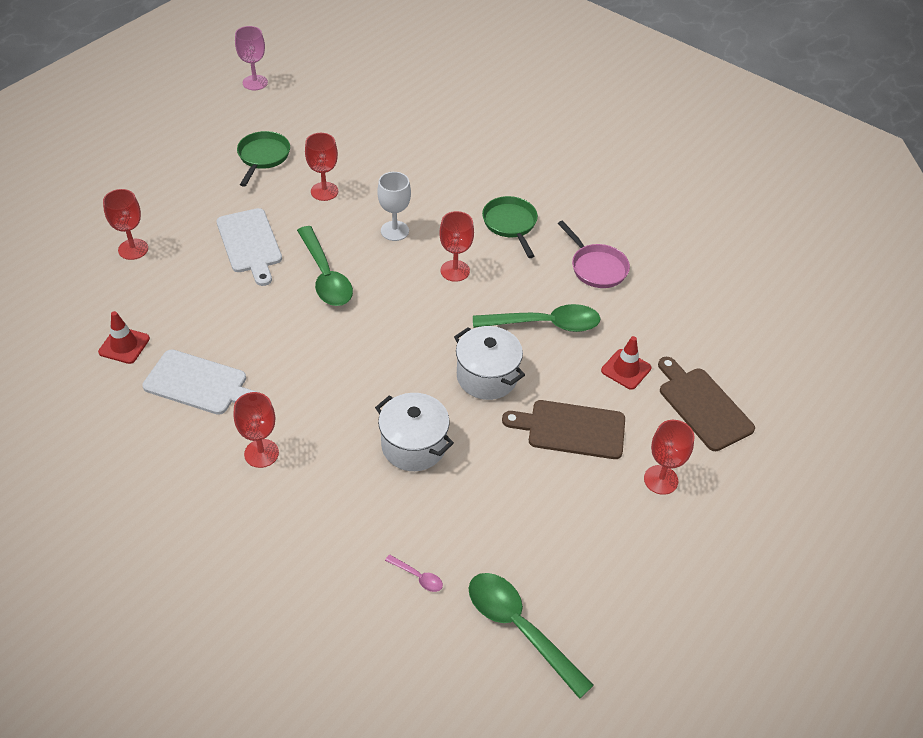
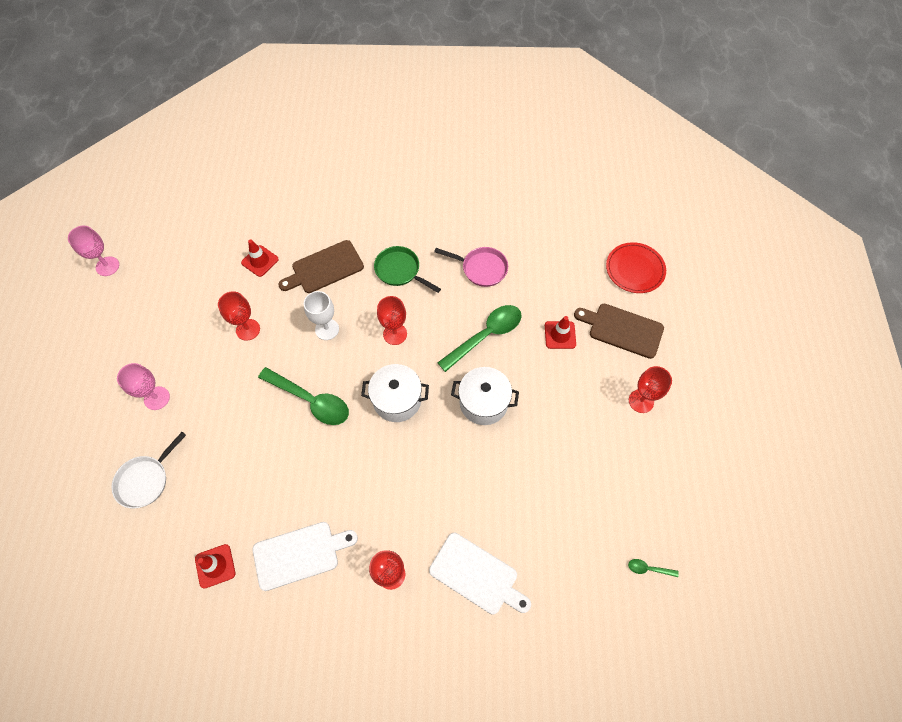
camera: 35 degrees left, 15 degrees up
(133, 249) = (145, 480): red goblet -> white pan
(200, 197) = (157, 398): none -> pink goblet
(250, 243) = (232, 412): white cutting board -> white cutting board (476, 575)
(263, 157) = (174, 330): green pan -> none
(386, 147) = (260, 261): none -> red traffic cone
(414, 446) = (482, 490): white pot -> white pot (397, 400)
(418, 577) = (564, 583): pink spoon -> none
(519, 628) = (648, 569): green spoon -> green spoon, size x0.43
(571, 429) = (564, 403): brown cutting board -> brown cutting board (324, 268)
(772, 362) = (635, 269): none -> red plate

